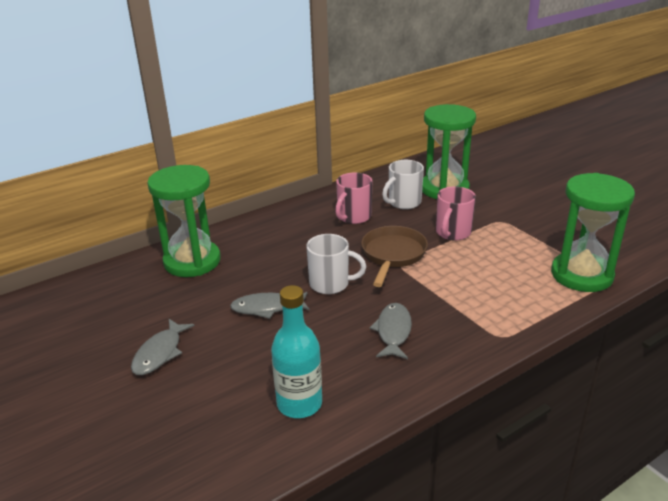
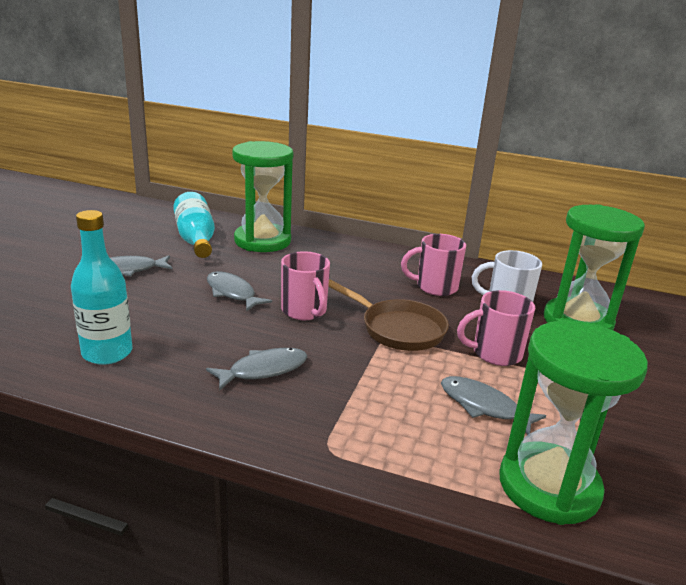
camera: 50 degrees right, 5 degrees down
(144, 295) = (195, 239): none -> turquoise bottle
(331, 284) = (304, 311): white mug -> pink mug
(393, 255) = (398, 329): brown pan -> brown pan turned 60 degrees clockwise
(501, 262) = (483, 406): none -> grey fish

